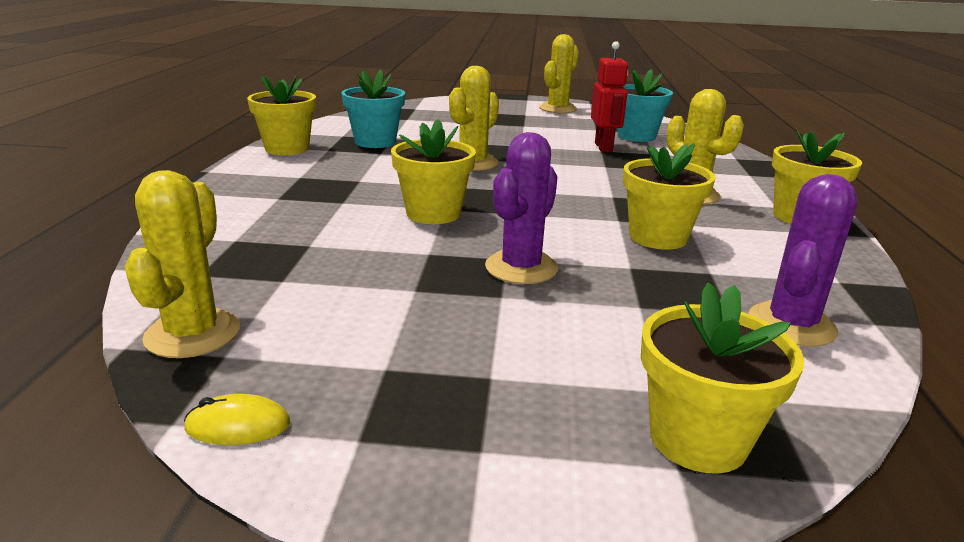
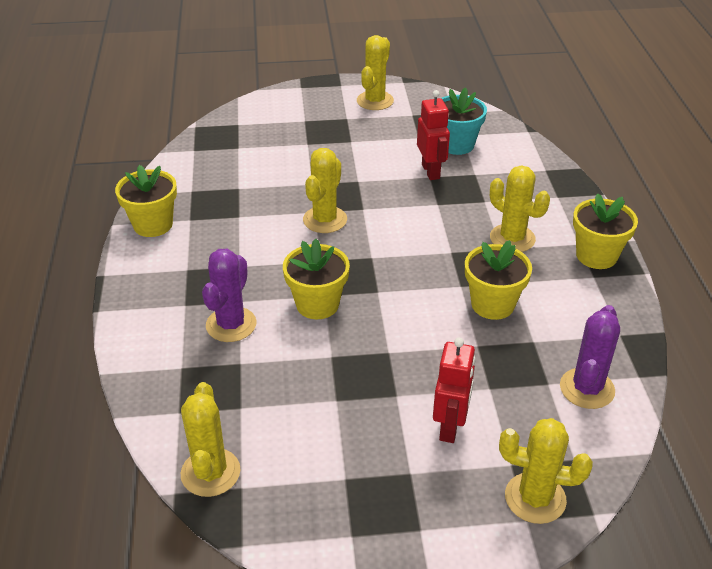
camera: 10 degrees left, 15 degrees up
(238, 426) = (280, 540): yellow mouse -> none
(375, 142) = (226, 198): turquoise flower pot -> none
(521, 268) = (402, 361): purple cactus -> purple cactus (231, 324)
(570, 336) = (450, 427): none -> red robot
(698, 439) = (535, 498): yellow flower pot -> yellow cactus

